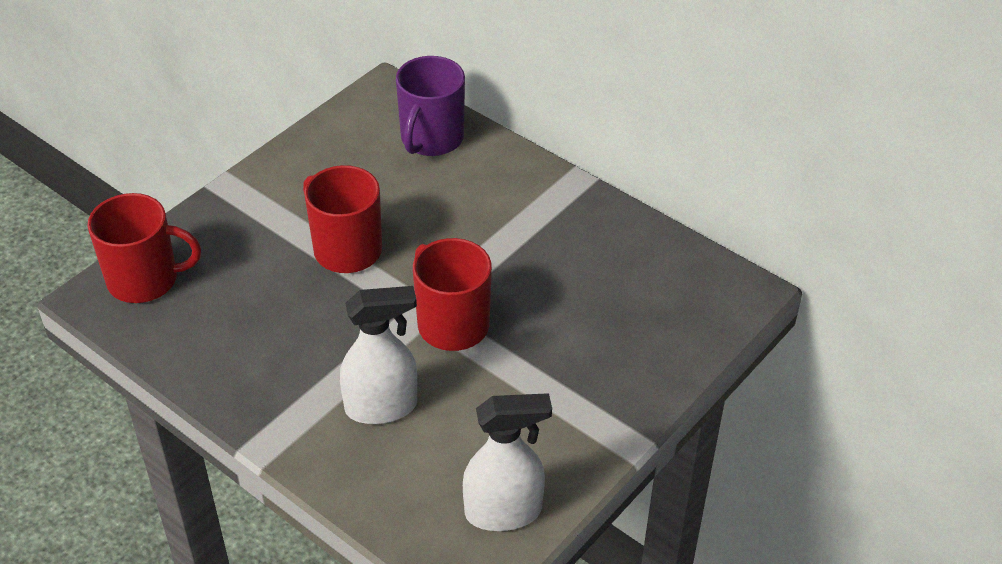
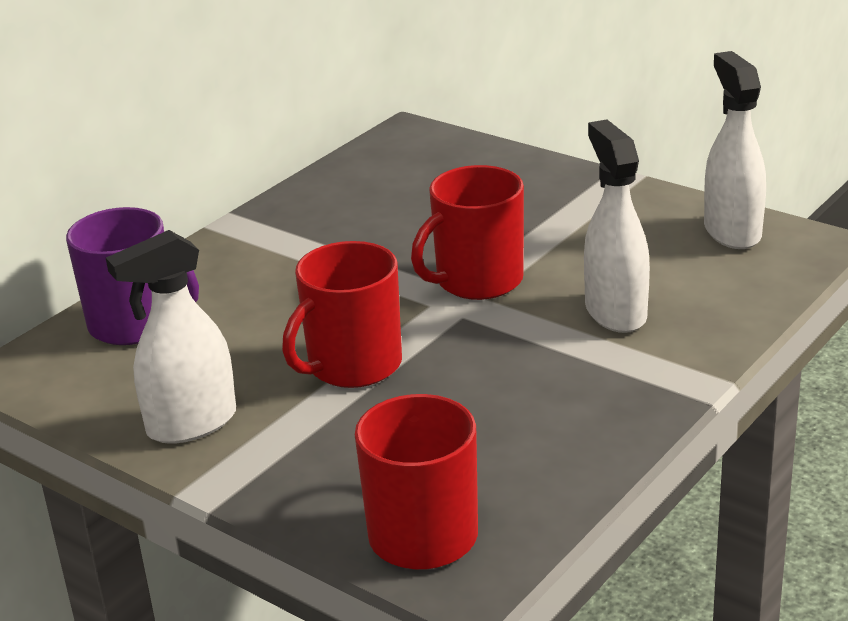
camera: 90 degrees left, 15 degrees down
(298, 173) = (191, 424): none -> white spray bottle

